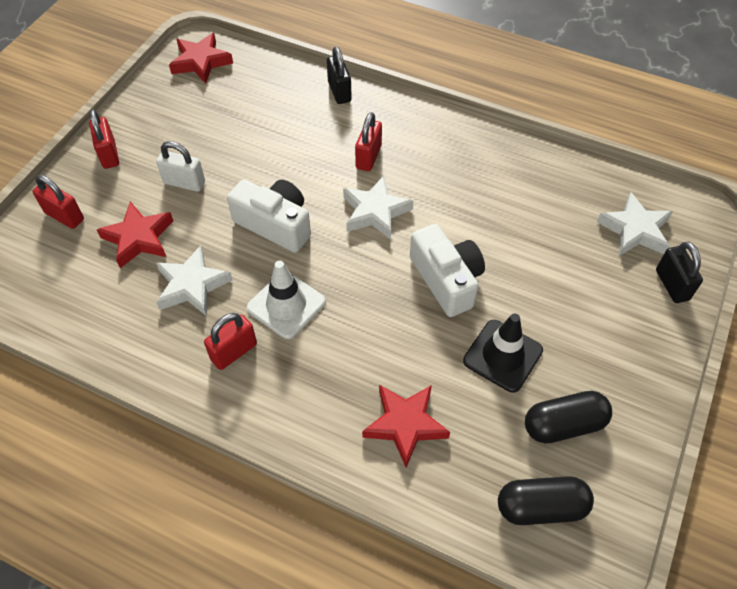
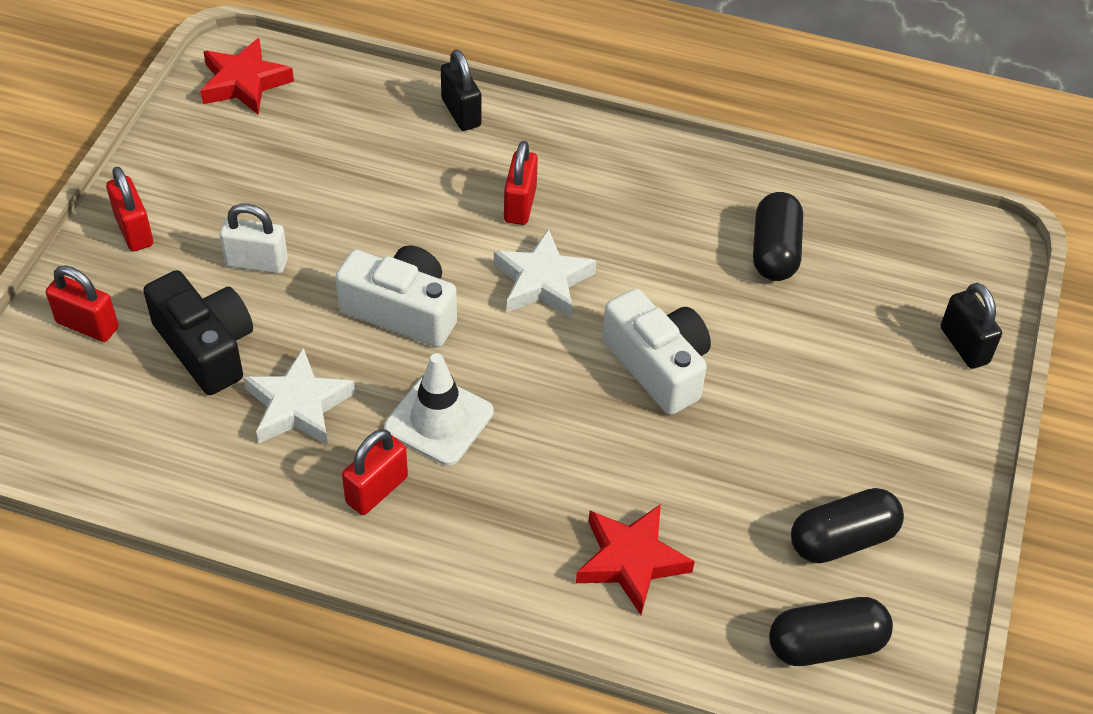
camera: 10 degrees left, 5 degrees down
(139, 238) = (206, 347): red star -> black camera
(502, 356) = (749, 459): black traffic cone -> none
(541, 204) = (774, 251): none -> black capsule
(635, 230) = (907, 276): white star -> none

